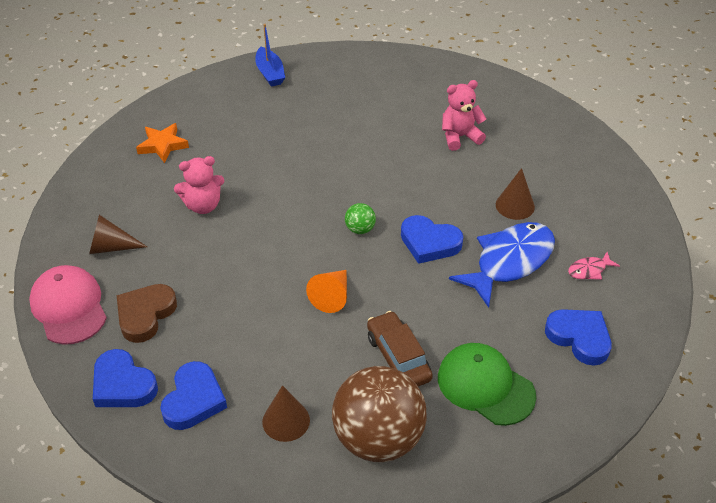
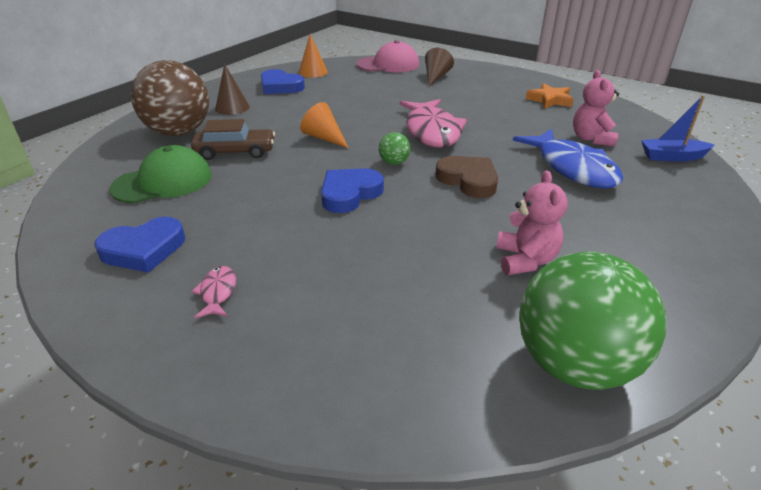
camera: 110 degrees right, 10 degrees down
(123, 384) = (313, 72): blue heart -> orange cone
(145, 315) = (363, 81): brown heart -> brown heart (468, 180)
(203, 205) = (464, 106): pink teddy bear -> pink teddy bear (591, 139)
(280, 218) = (432, 131): none -> pink fish
(509, 262) = (283, 235): blue fish -> blue fish (572, 168)
(515, 205) = (368, 267): brown cone -> none
(537, 113) = (574, 364): none -> green ball

